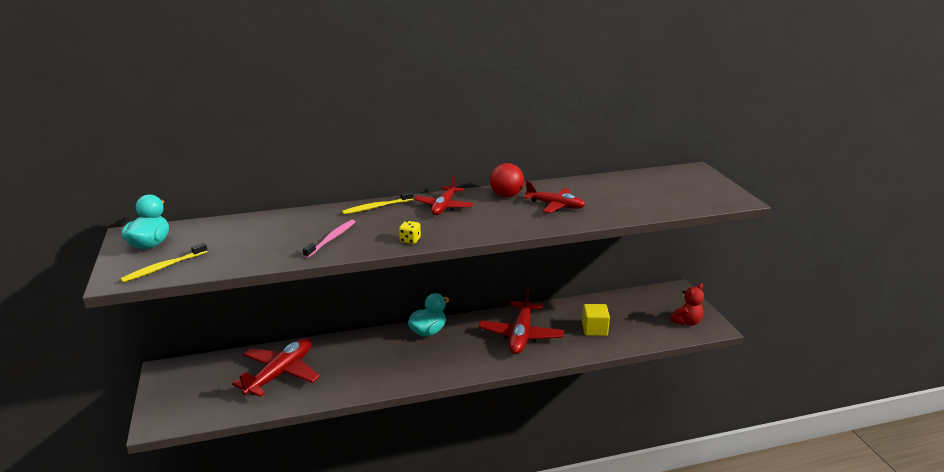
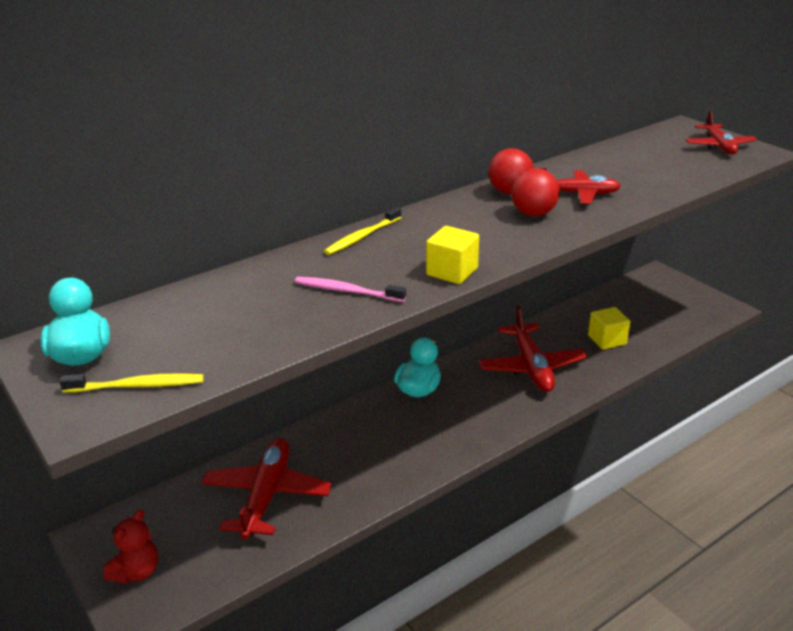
camera: 20 degrees left, 5 degrees up
(163, 267) = (138, 386): yellow toothbrush -> yellow toothbrush turned 120 degrees counterclockwise
(332, 239) = (346, 291): pink toothbrush -> pink toothbrush turned 75 degrees counterclockwise
(410, 240) = (452, 272): yellow dice -> yellow cube
(444, 206) = (448, 220): red plane -> red plane (719, 146)
(507, 213) = (533, 214): none -> red ball
(686, 322) = (695, 308): red teddy bear -> red teddy bear (137, 572)

